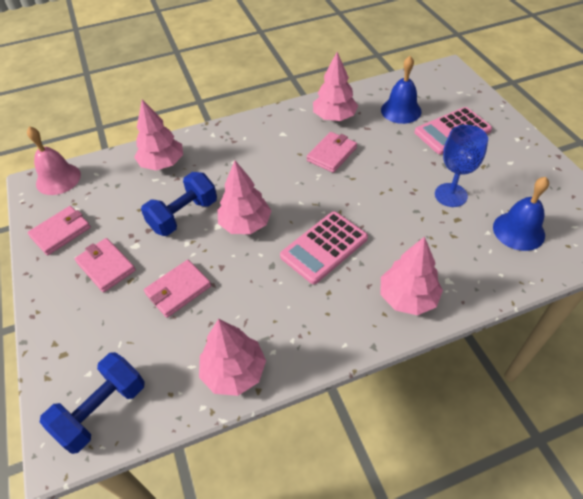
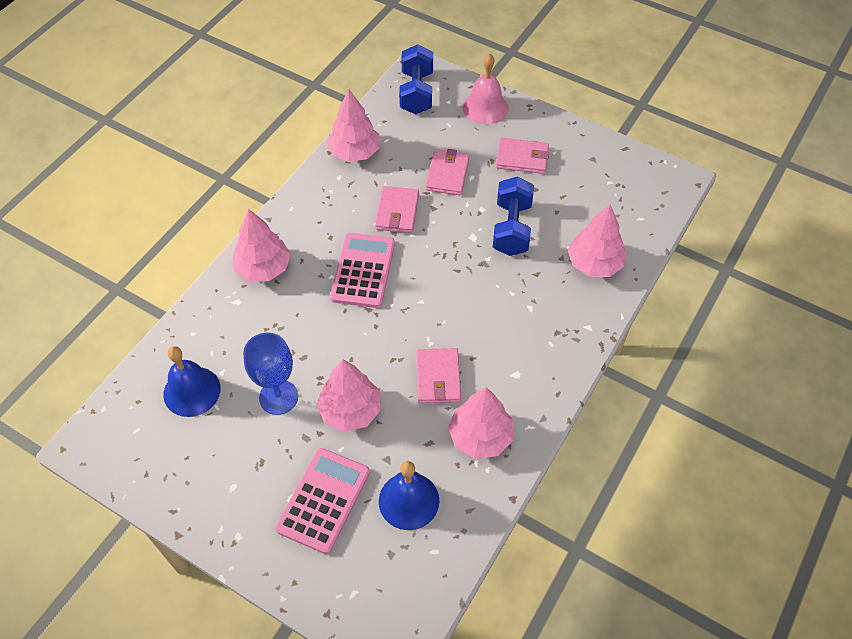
camera: 140 degrees right, 5 degrees up
(58, 179) = (665, 194): pink bell -> pink bell (485, 107)
(61, 232) = (592, 159): pink wallet -> pink wallet (397, 212)
(245, 224) = (450, 252): pink tree -> pink tree (350, 410)

